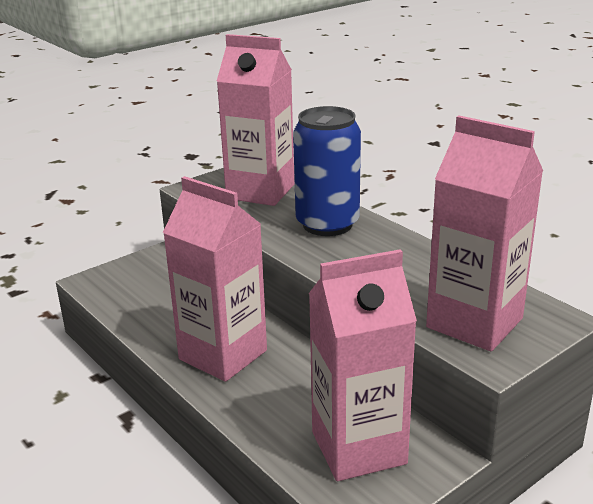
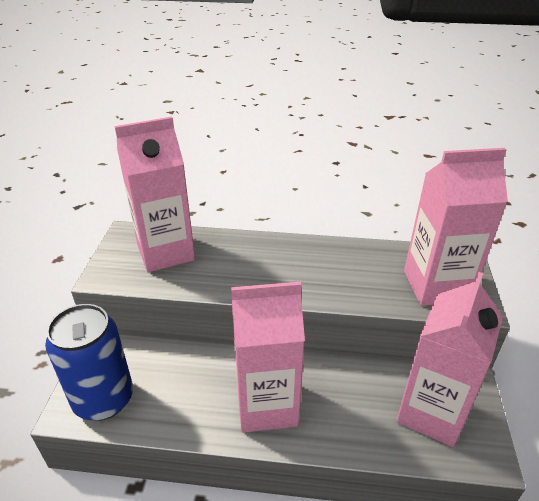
camera: 45 degrees left, 10 degrees up
(327, 224) = (254, 257): blue can -> blue can (103, 399)

